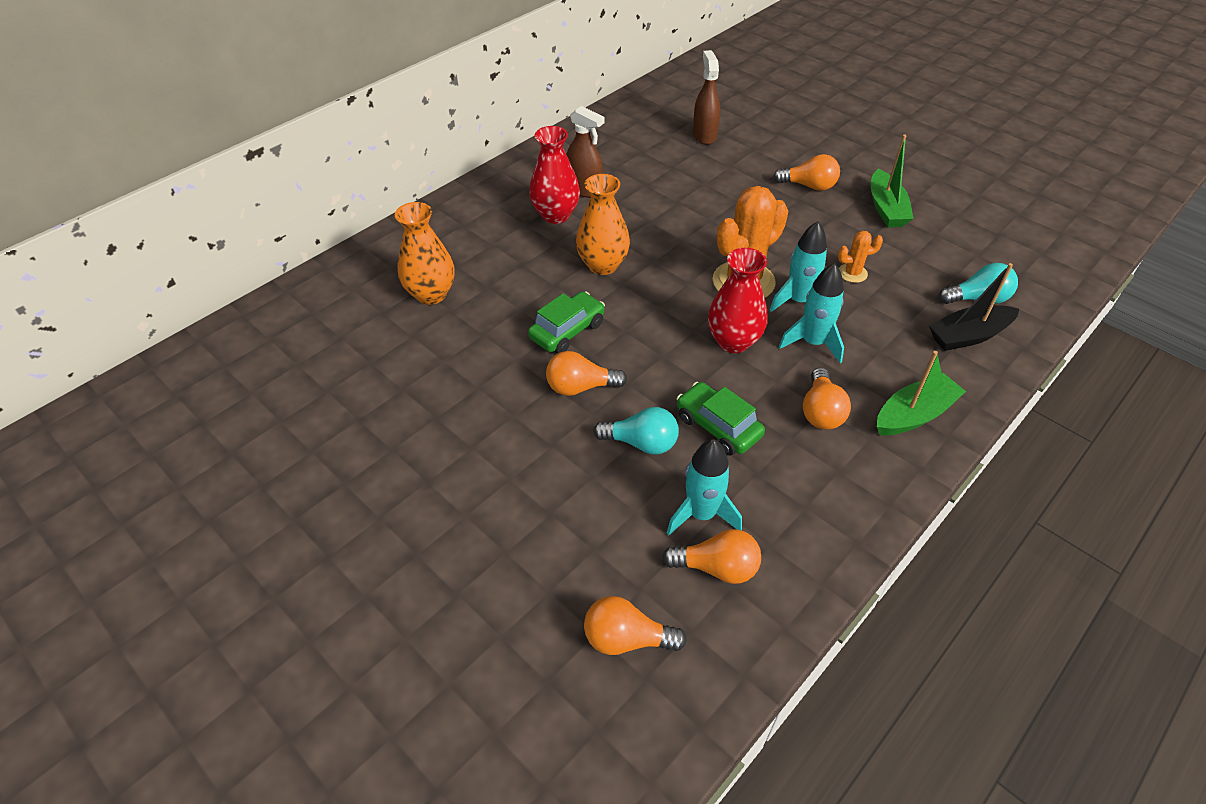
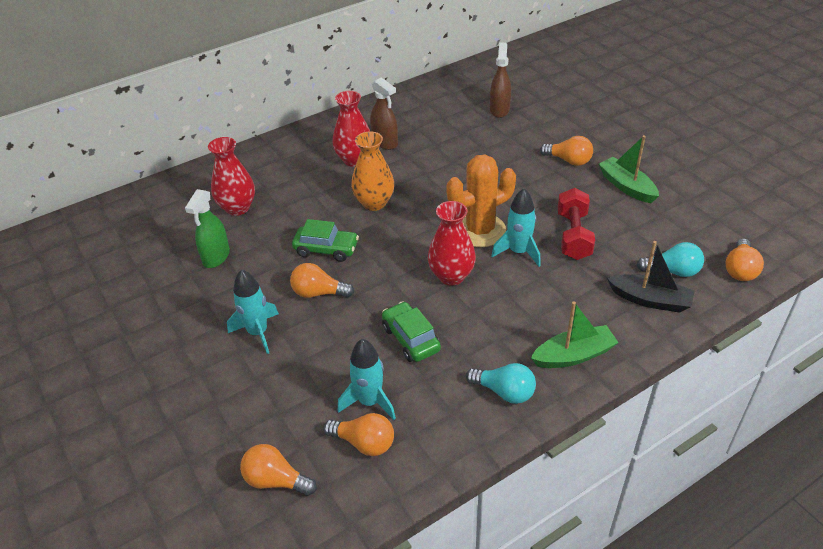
camera: 15 degrees right, 5 degrees down
(429, 361) = (216, 257): none -> green spray bottle
(431, 294) = (237, 208): orange vase -> red vase
(567, 331) = (326, 249): green car -> green car turned 45 degrees clockwise
(641, 443) = (346, 341): turquoise light bulb -> turquoise light bulb (504, 392)
(813, 343) = (515, 286): turquoise rocket -> turquoise rocket (258, 332)
(821, 411) = (497, 340): orange light bulb -> orange light bulb (740, 269)
(852, 273) = (573, 236): orange cactus -> red dumbbell
(886, 208) = (627, 187): green boat -> green boat turned 135 degrees clockwise
(968, 336) = (650, 300): black boat -> black boat turned 150 degrees counterclockwise

